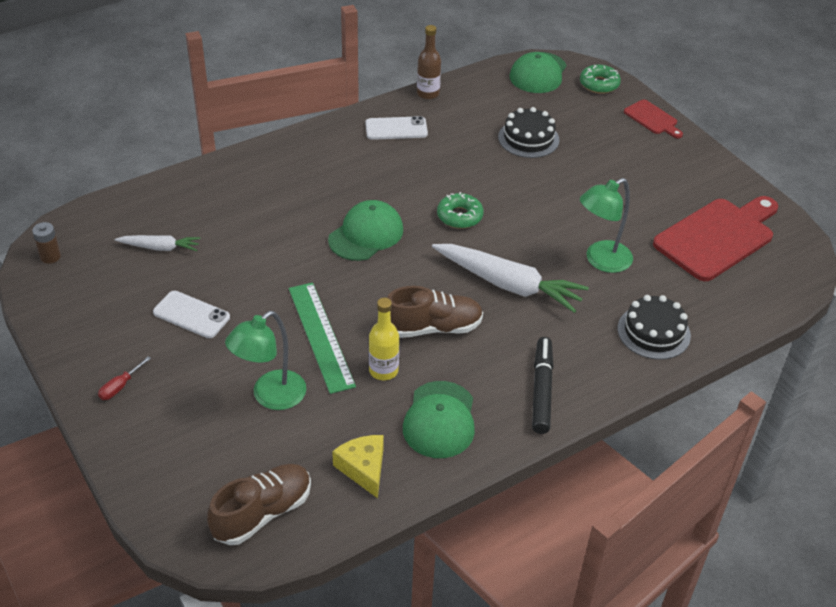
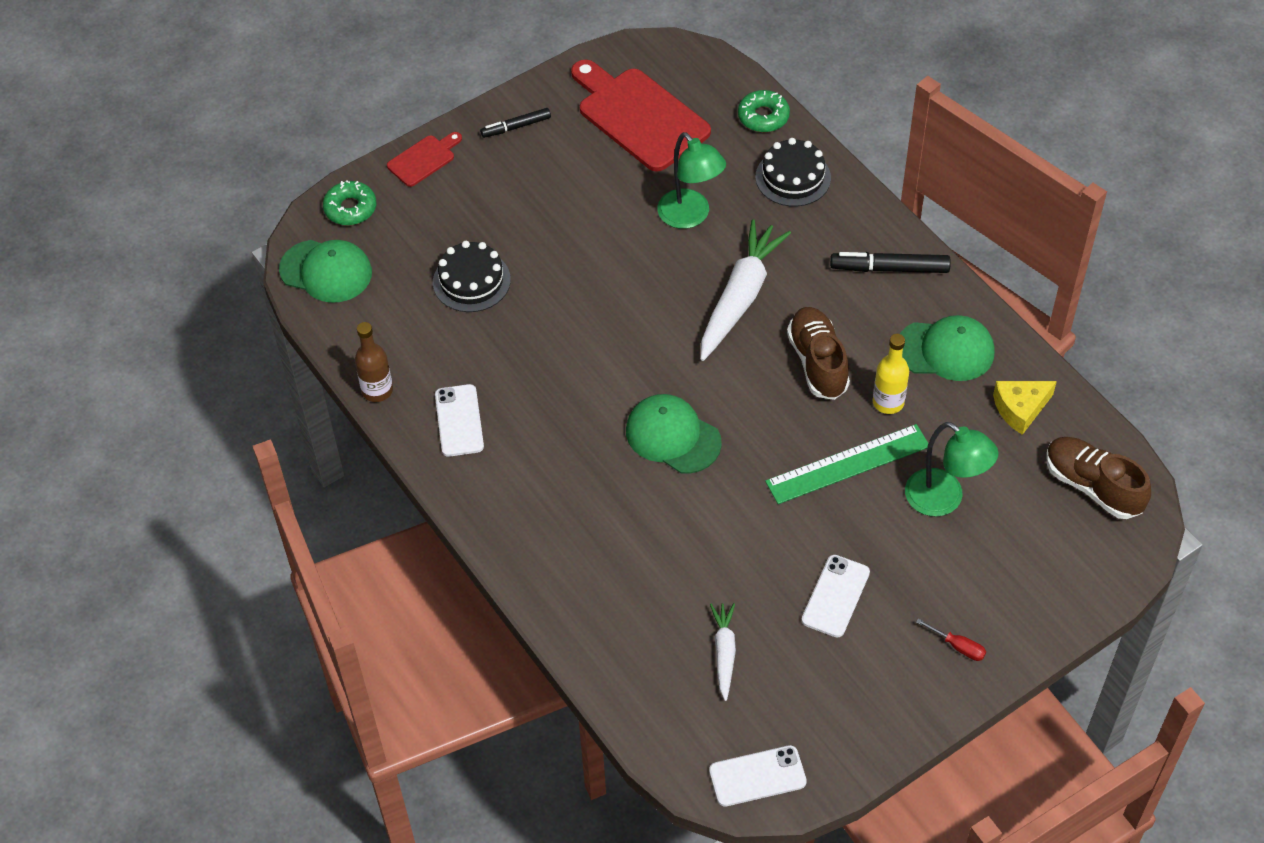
camera: 90 degrees left, 10 degrees up
(50, 257) = (757, 776): brown battery -> white phone
(459, 216) = (629, 346): green donut -> green donut (763, 117)
(694, 166) = (516, 127): none -> black marker

